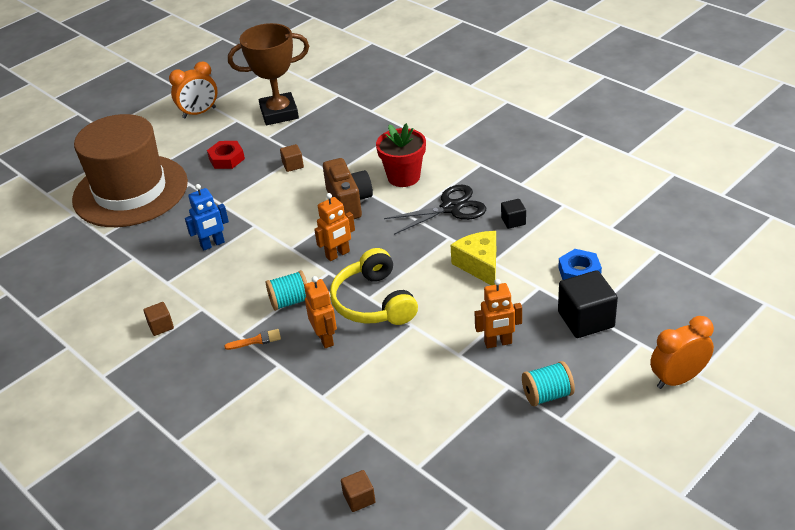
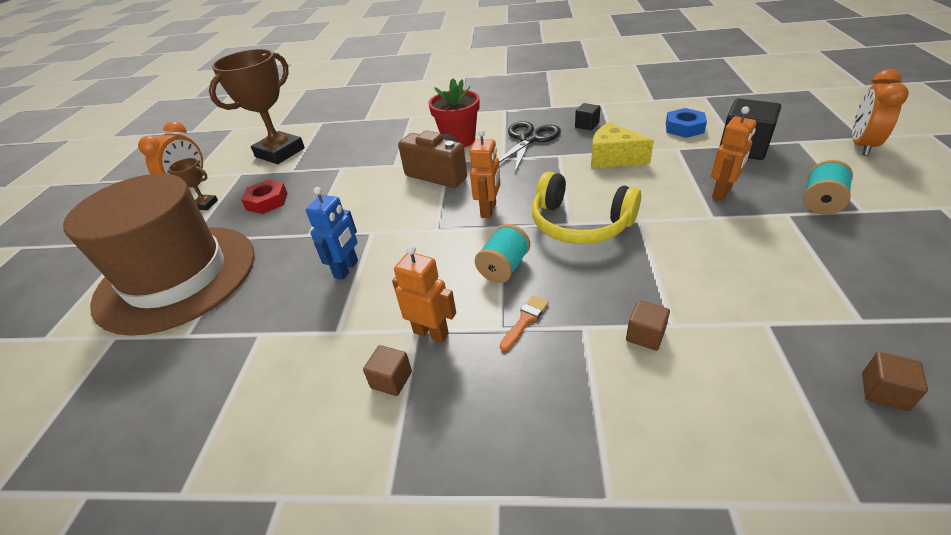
camera: 40 degrees left, 0 degrees up
(192, 138) = (205, 204): none -> brown trophy
(293, 165) = (345, 176): brown cube -> brown cube (645, 335)
(325, 338) = (588, 275): orange robot -> orange robot (431, 333)

